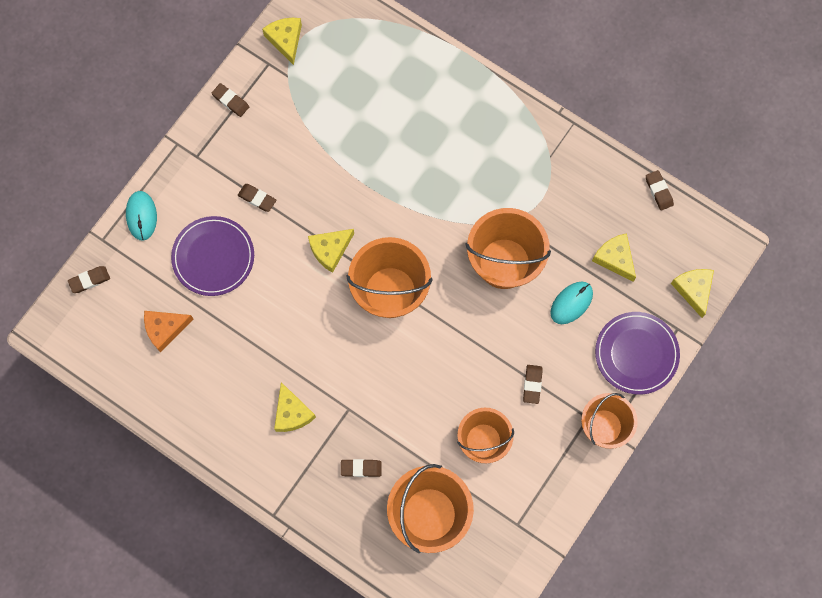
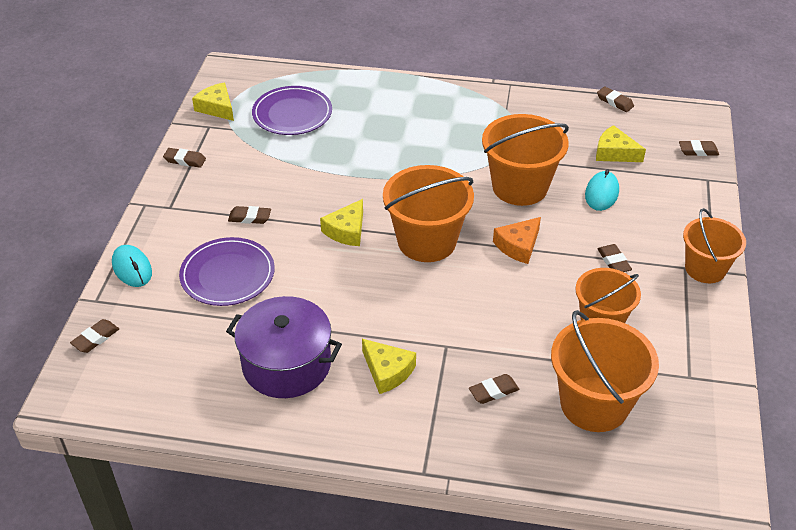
camera: 25 degrees left, 30 degrees down
(165, 329) = (204, 350): orange cheese -> orange cheese (518, 246)
(220, 371) = (286, 364): none -> purple pot
(636, 354) = (688, 207): purple plate -> purple plate (292, 114)
(693, 290) = (698, 151): yellow cheese -> brown eraser

